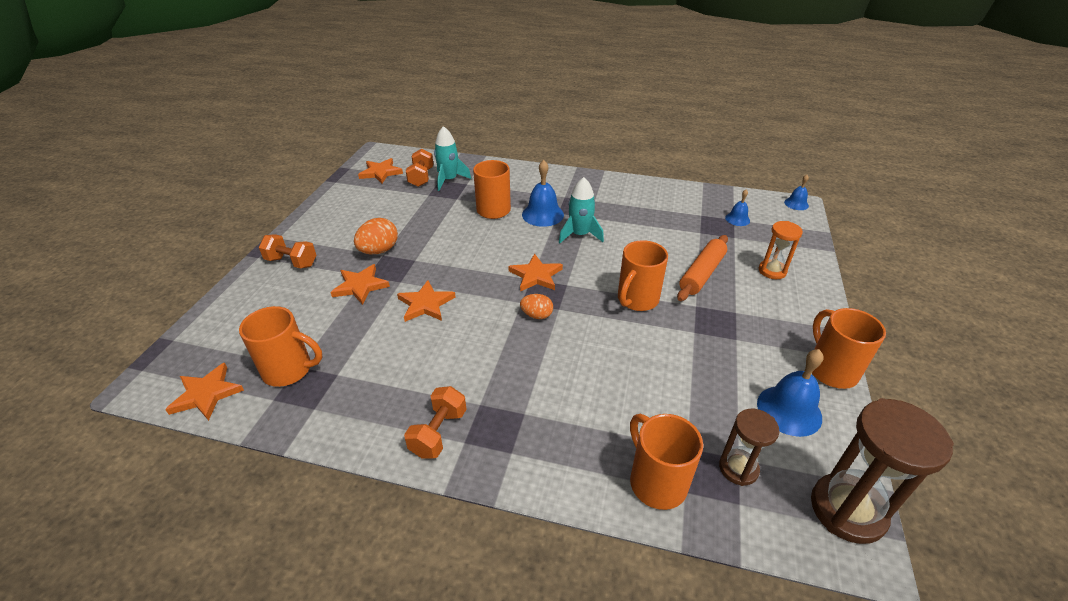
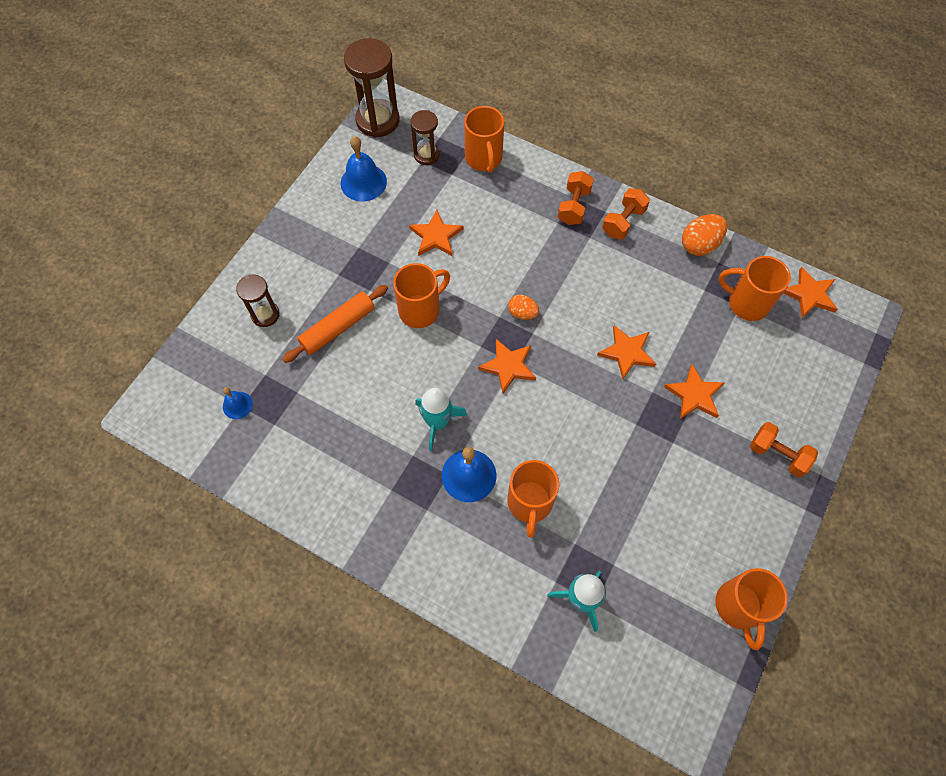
camera: 165 degrees left, 25 degrees up
(379, 251) = (678, 451): orange egg -> orange egg (699, 245)
(381, 172) = (685, 652): orange star -> orange star (436, 236)
(421, 177) = (622, 618): orange dumbbell -> orange dumbbell (574, 206)
(772, 271) = (265, 315): orange hourglass -> brown hourglass
(796, 204) = (143, 416): blue bell -> none
(831, 370) = (305, 204): orange mug -> orange mug (739, 607)

